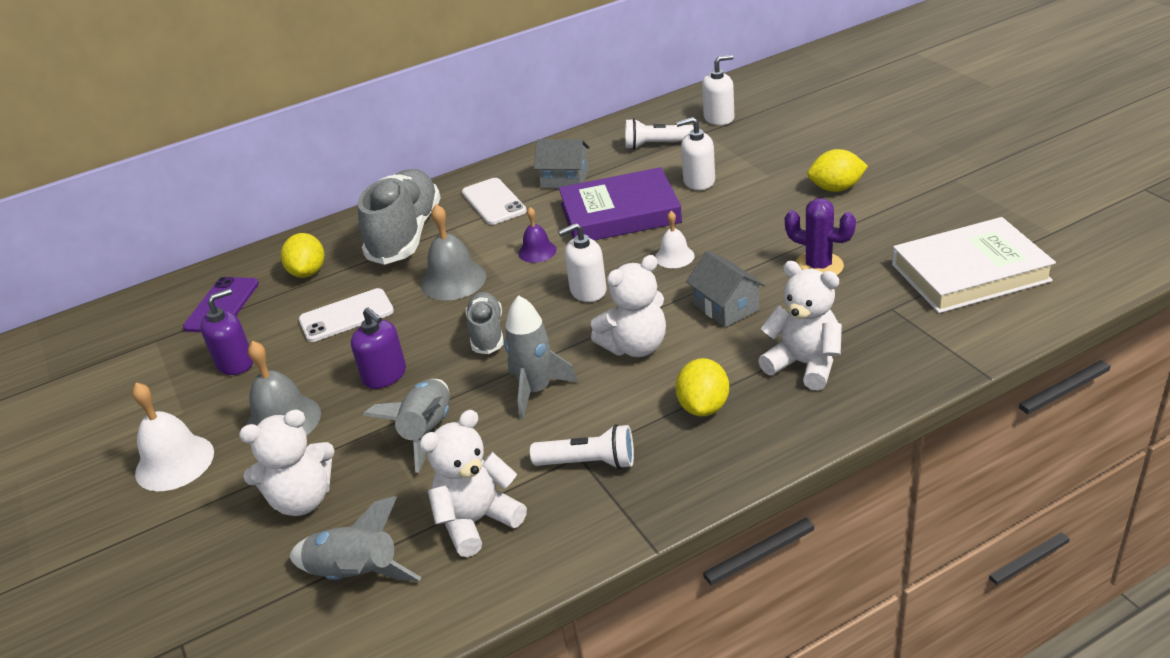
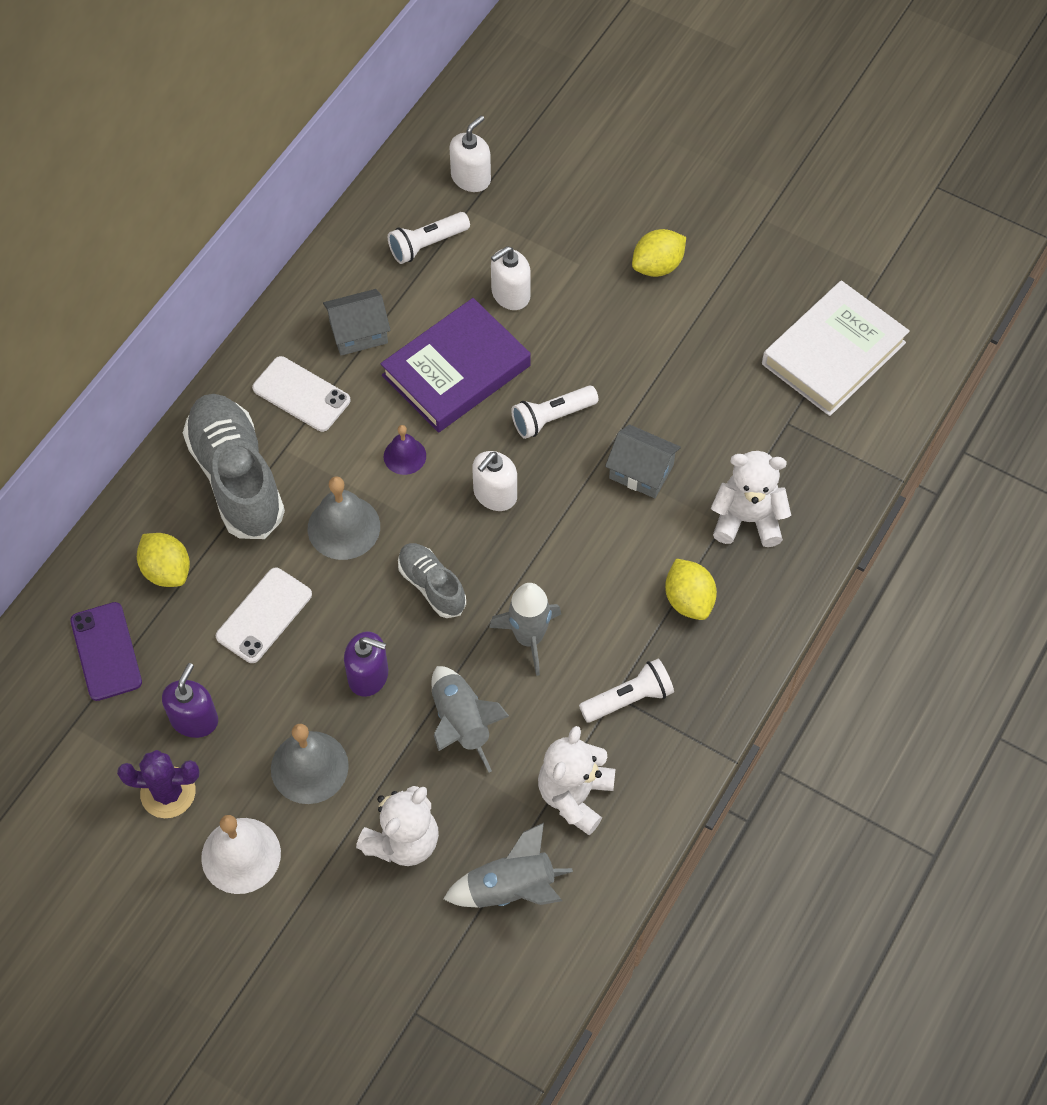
camera: 35 degrees left, 25 degrees up
(635, 346) = (587, 551): white teddy bear -> none
(674, 256) = (552, 418): white bell -> white flashlight
(818, 266) = (697, 388): purple cactus -> purple cactus (168, 792)

